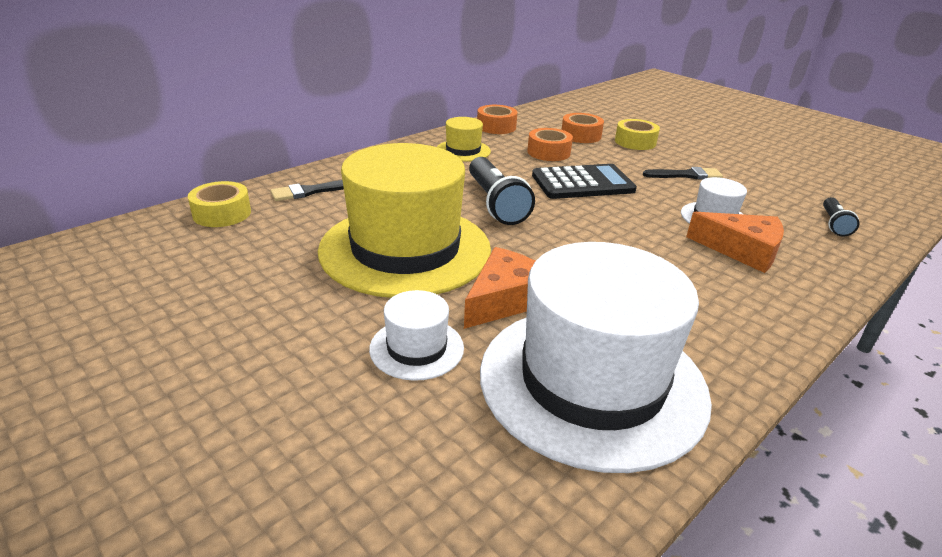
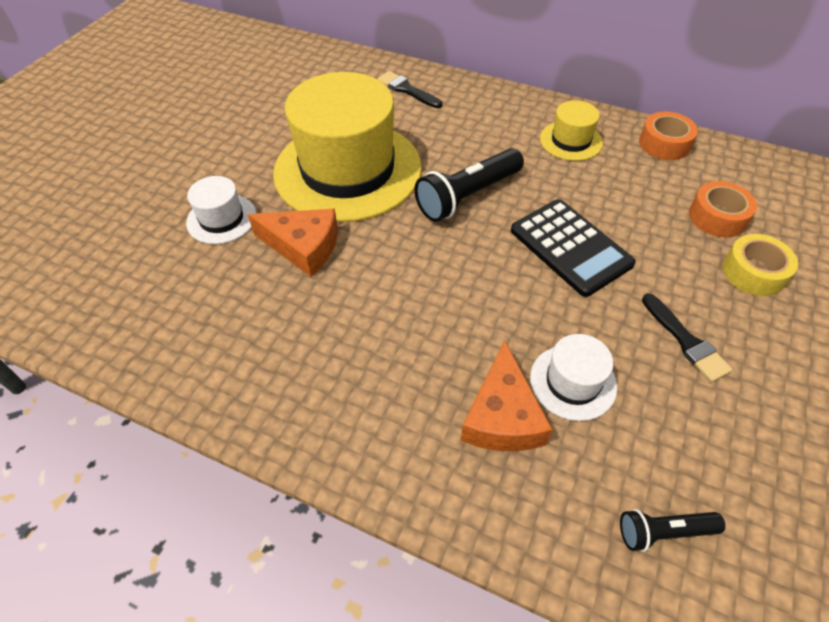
camera: 70 degrees right, 20 degrees up
(222, 213) = (343, 68): yellow tape -> none
(548, 152) = (631, 202): orange tape -> none
(592, 381) = (216, 322): white hat -> none

